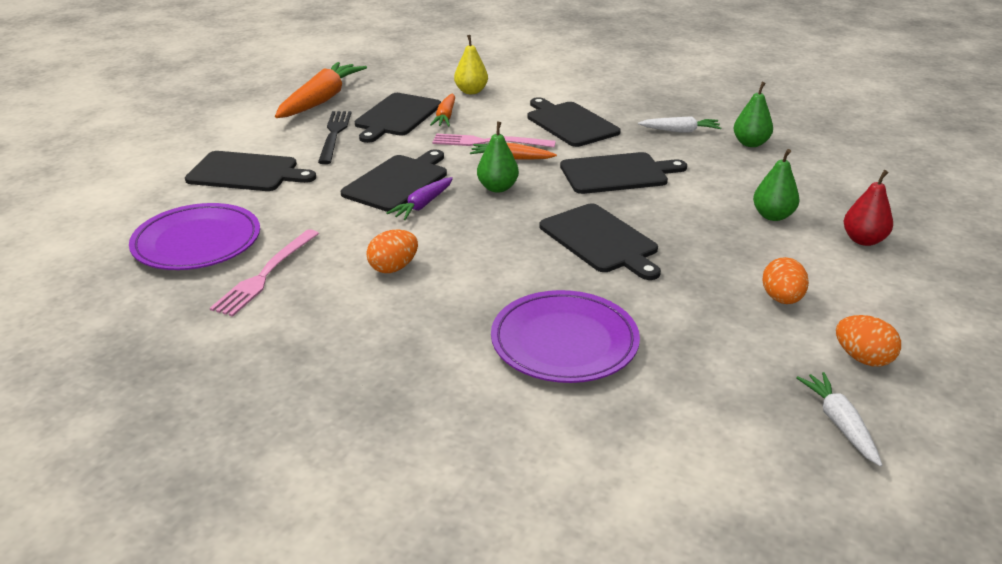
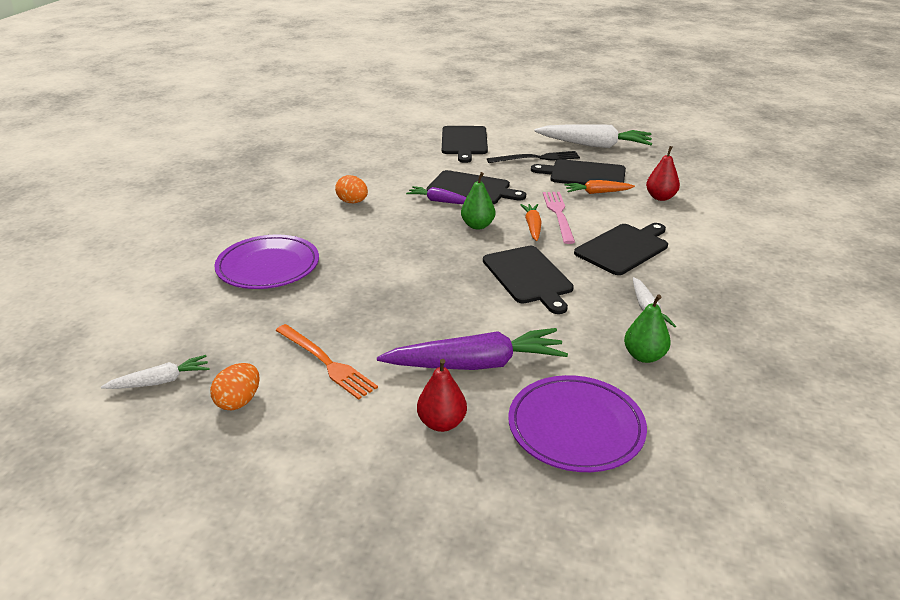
camera: 80 degrees right, 0 degrees up
(197, 242) = (372, 145): purple plate -> purple plate (576, 427)
(265, 274) = (340, 168): pink fork -> none
(321, 100) = (594, 145): orange carrot -> white carrot
(471, 91) = (660, 197): yellow pear -> red pear
(600, 240) = (405, 274): black cutting board -> none
(772, 216) = (476, 364): green pear -> purple carrot
(781, 299) = (326, 362): orange egg -> orange fork

